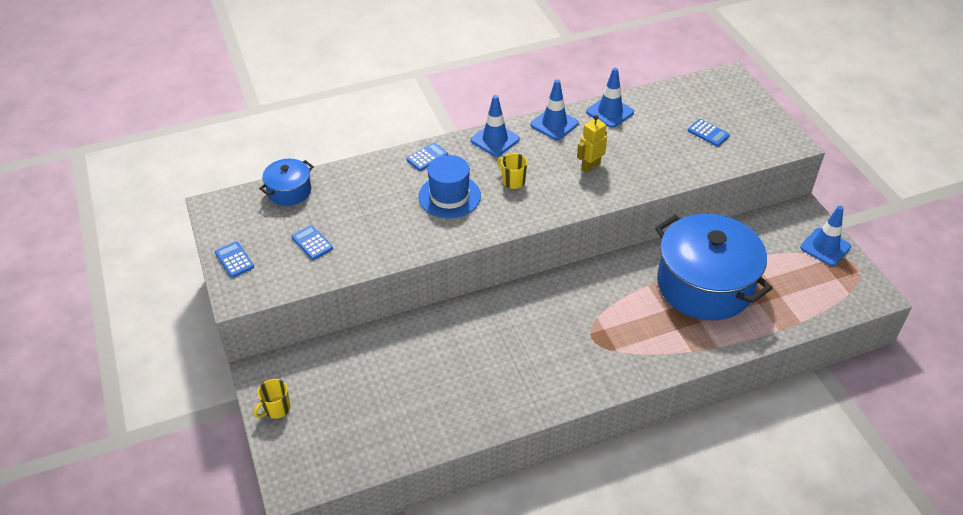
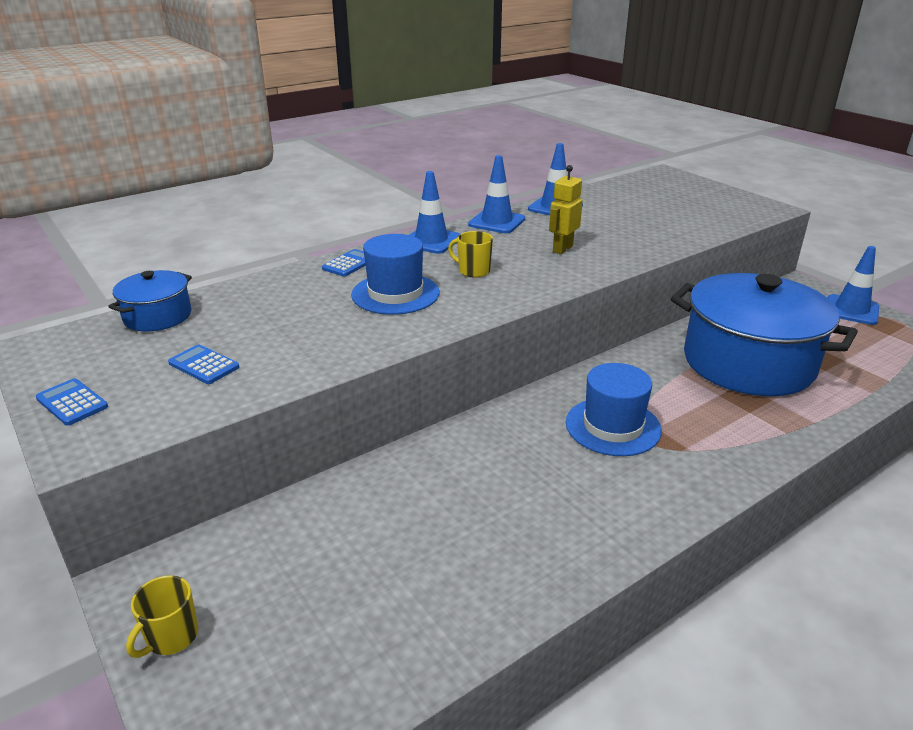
camera: 15 degrees left, 15 degrees down
(575, 322) = (613, 426): none -> blue hat
(708, 133) = (676, 211): blue calculator -> none

